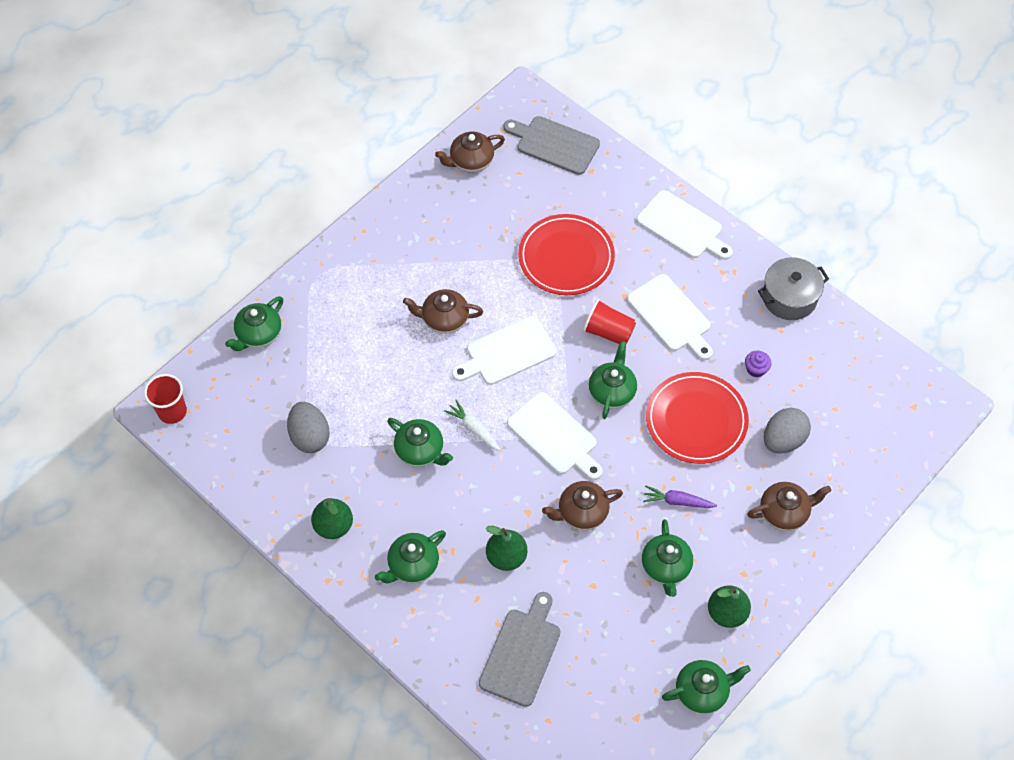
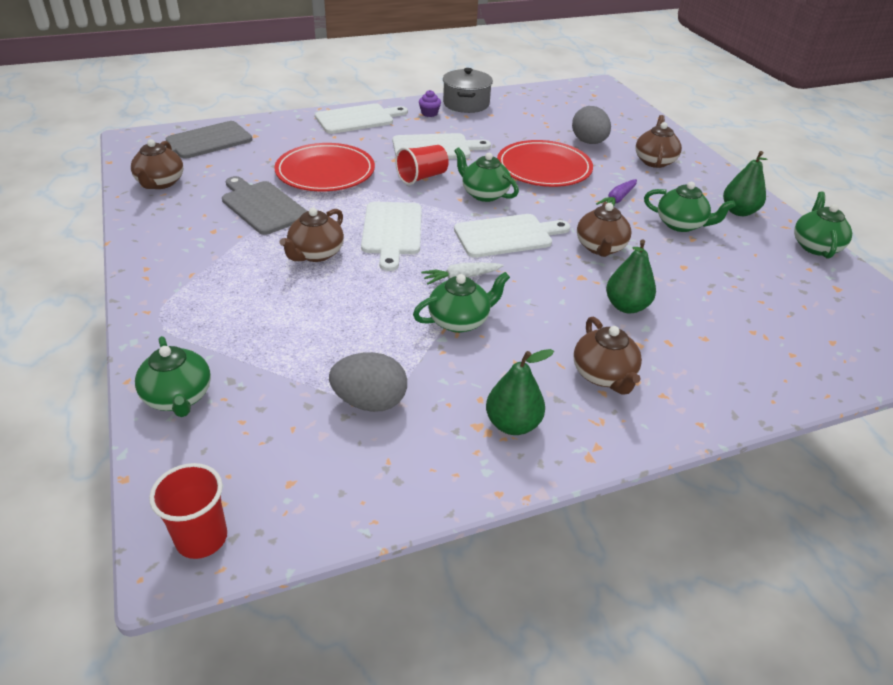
camera: 65 degrees left, 20 degrees down
(412, 565) = (604, 375): green teapot -> brown teapot
(522, 653) = (746, 333): grey cutting board -> grey cutting board (262, 206)
(756, 369) = (516, 132): purple cupcake -> purple cupcake (429, 113)

